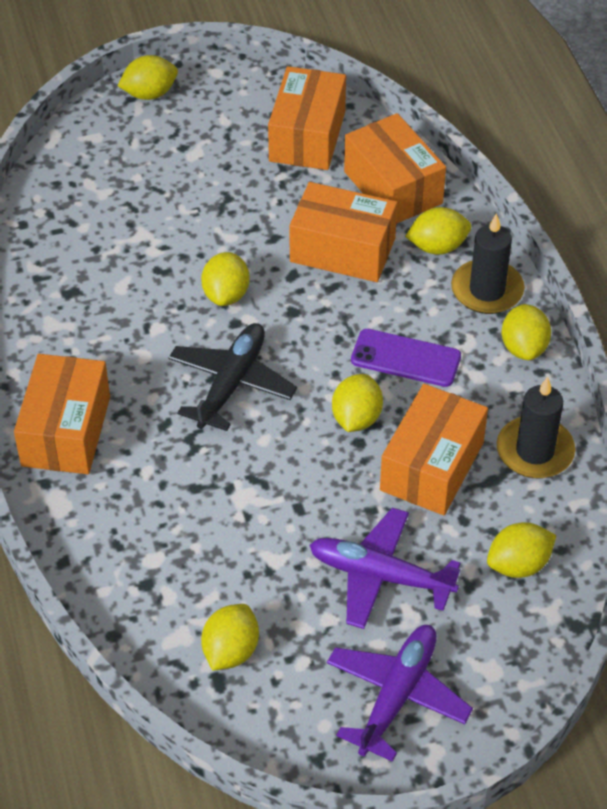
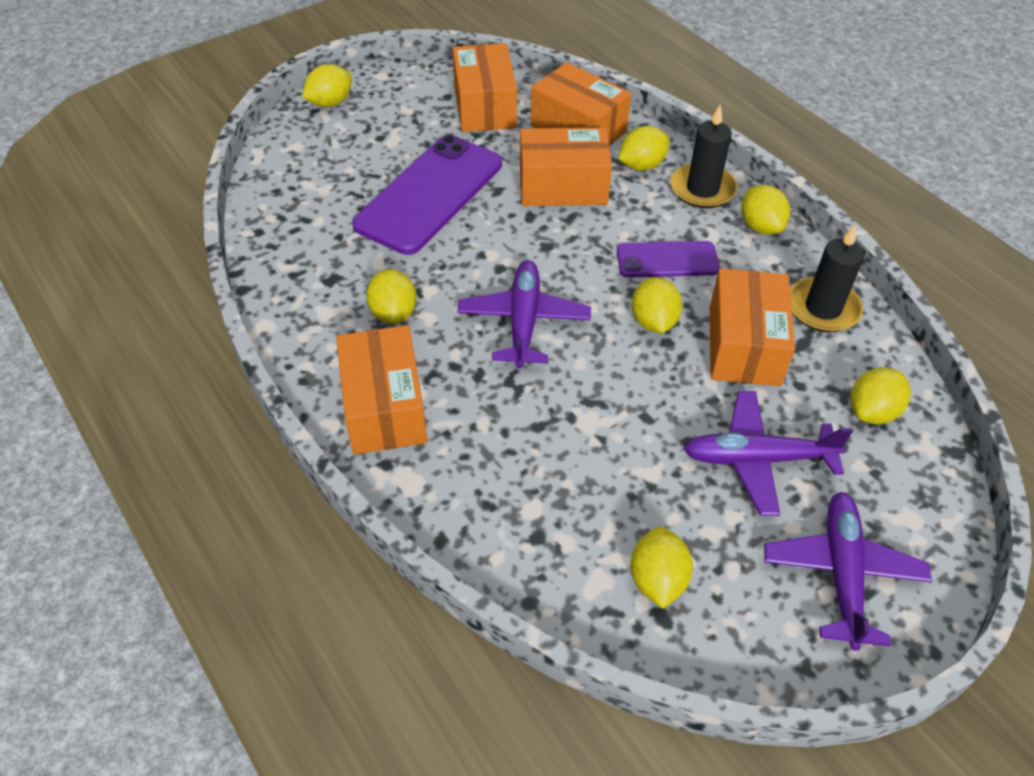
camera: 20 degrees left, 0 degrees up
(203, 225) = (430, 194): none -> purple phone
(226, 294) = (479, 246): yellow lemon -> yellow lemon (393, 313)
(231, 383) = (523, 320): black plane -> purple plane

